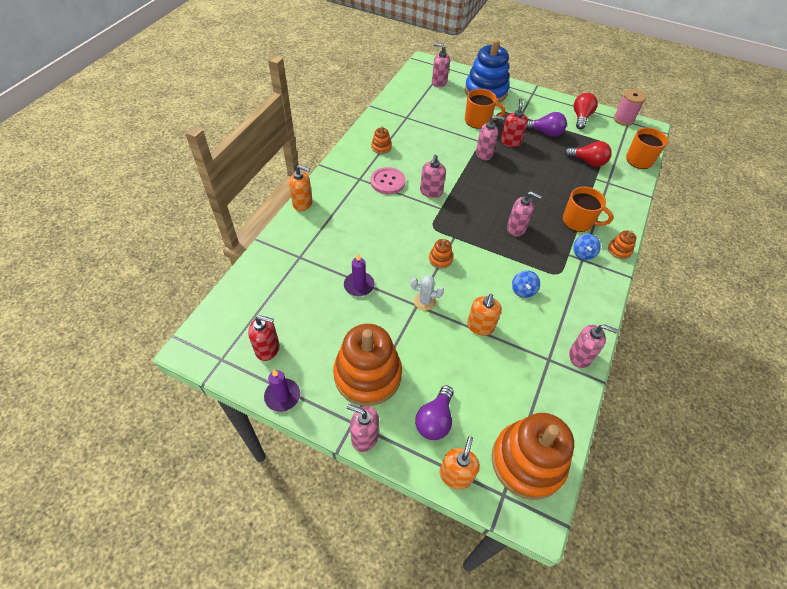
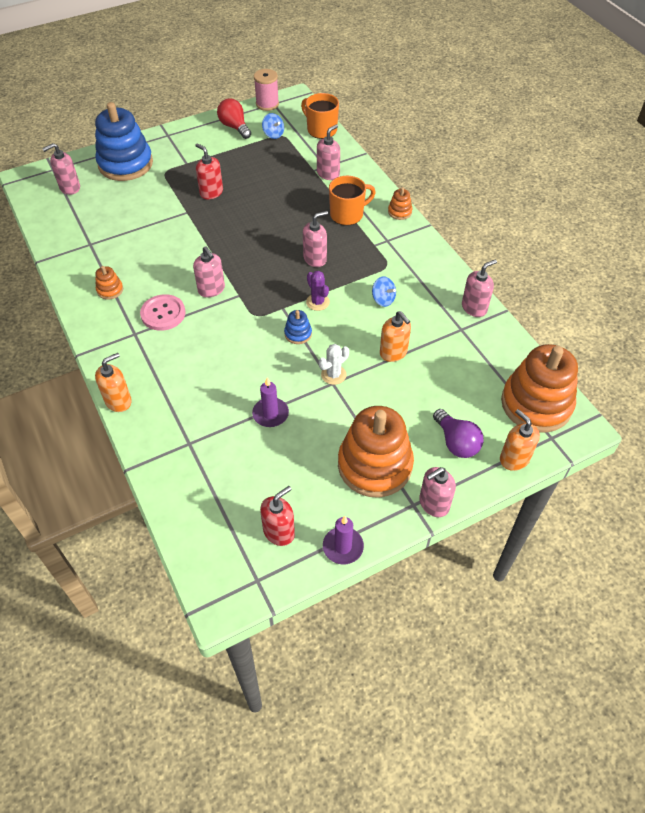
camera: 50 degrees left, 0 degrees up
(440, 259) = (298, 334): orange stacking toy -> blue stacking toy
(478, 121) = (159, 196): orange mug -> none
(479, 253) = (317, 302): none -> purple cactus
(484, 154) = (205, 220): pink soap dispenser -> pink soap dispenser (328, 174)
(545, 132) = (226, 162): purple light bulb -> none
(583, 253) = (382, 235): blue spinning top -> blue spinning top (273, 134)
(587, 162) = (290, 161): red light bulb -> none

